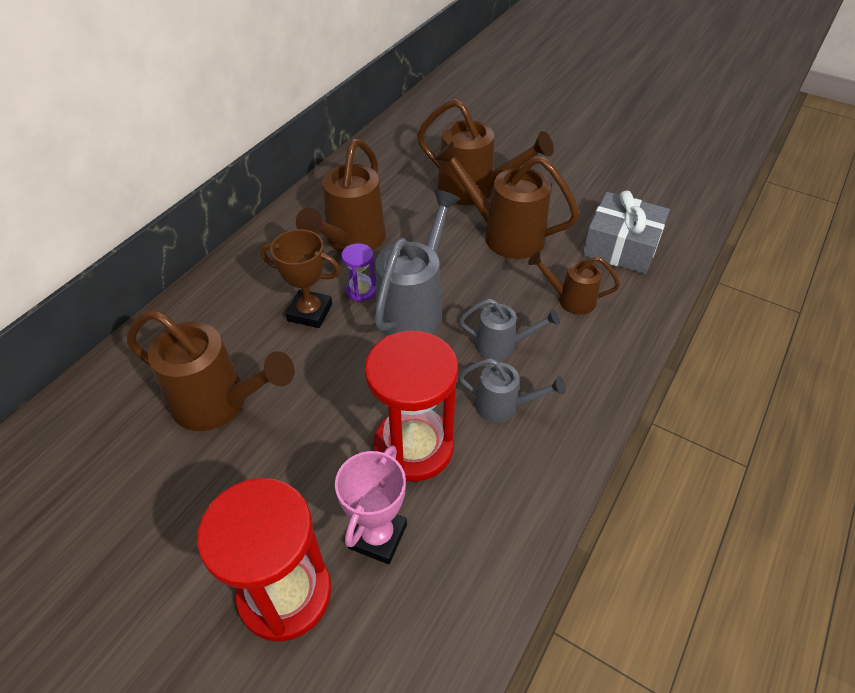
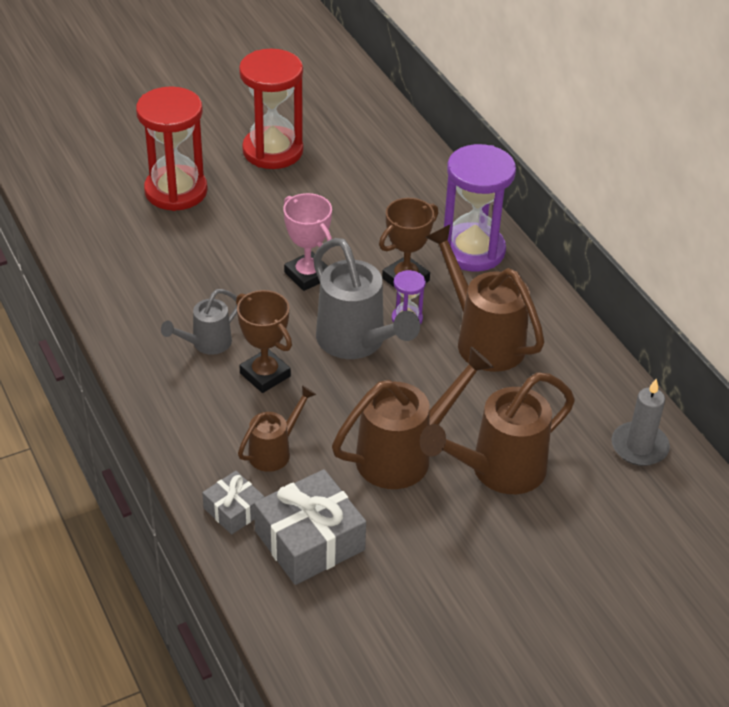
camera: 120 degrees right, 5 degrees down
(219, 403) = (348, 205): brown watering can -> none
(240, 287) = (472, 250): none -> purple hourglass
(377, 536) = (172, 239): pink trophy -> pink trophy (307, 275)
(397, 145) = (639, 446): none -> grey candle
(414, 447) = (219, 282): red hourglass -> red hourglass (273, 151)
(502, 346) = (265, 375): grey watering can -> brown trophy
(642, 294) = (234, 510): none -> grey gift

